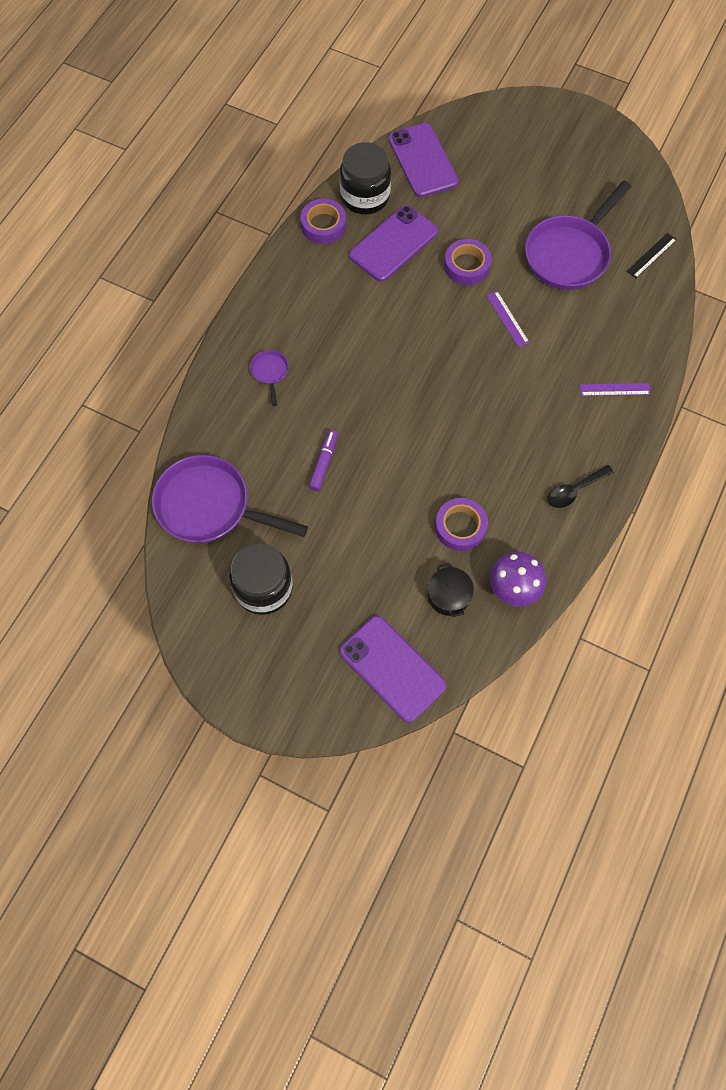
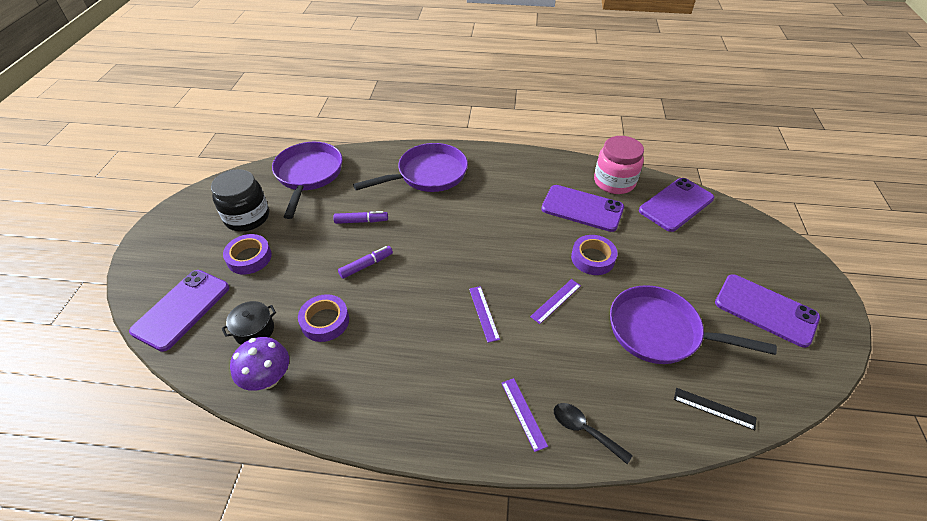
camera: 70 degrees right, 20 degrees down
(270, 372) = (428, 174): purple pan -> purple pan, size x2.32
(323, 225) = (571, 167): purple tape -> purple tape (249, 258)
(365, 196) = (614, 182): black jar -> pink jar
(396, 472) = (366, 265): none -> purple marker
(500, 383) = (484, 313): none -> purple ruler
(574, 166) = (765, 310): none -> purple phone
(574, 490) = (388, 405): black spoon -> black spoon (584, 430)

